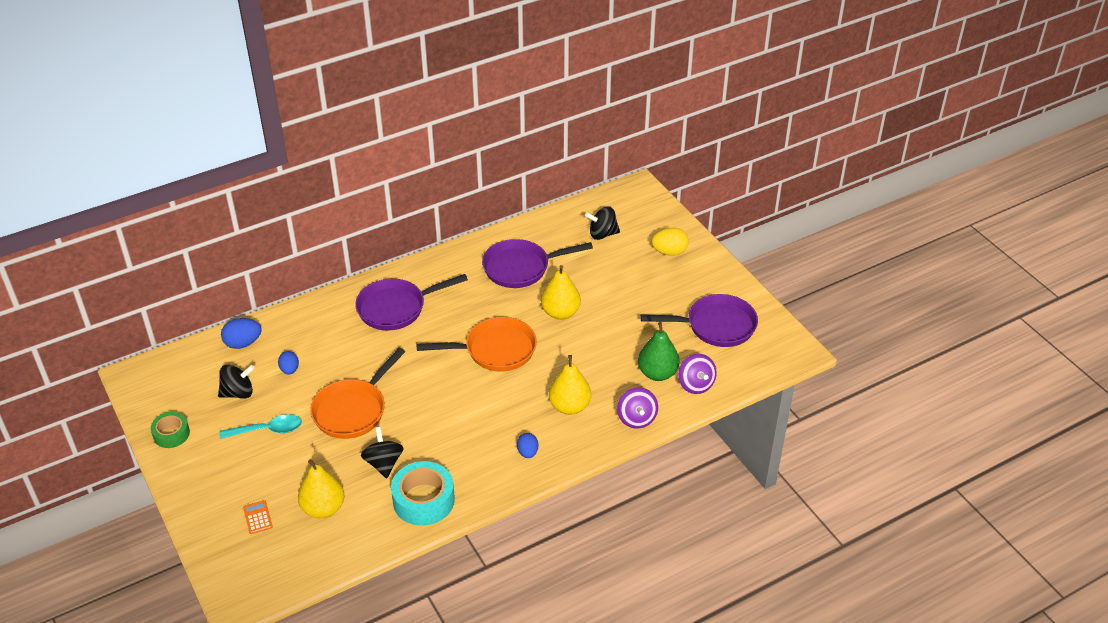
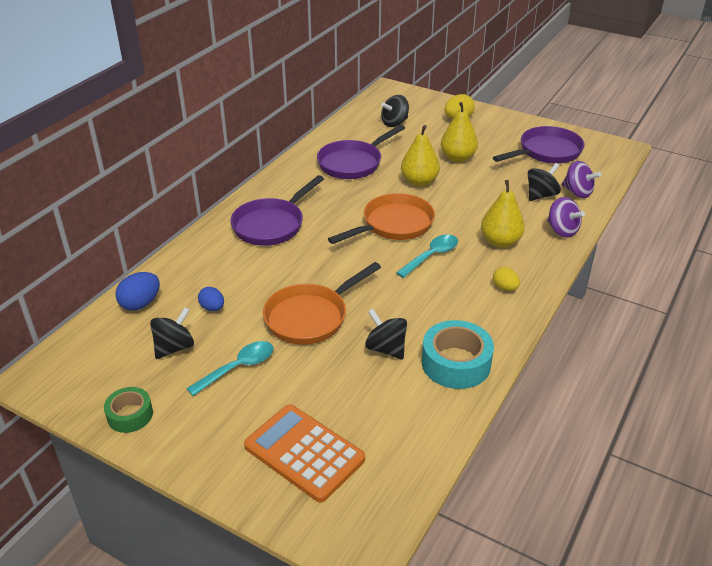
camera: 30 degrees left, 5 degrees down
(258, 517) = (304, 453): orange calculator -> orange calculator, size x2.42
(323, 508) = (366, 413): yellow pear -> yellow pear (457, 157)
(353, 410) = (310, 317): orange pan -> orange pan turned 45 degrees clockwise
(497, 395) = (431, 256): none -> turquoise spoon
(527, 452) = (505, 288): blue egg -> yellow egg
(657, 373) = (541, 195): green pear -> black spinning top

